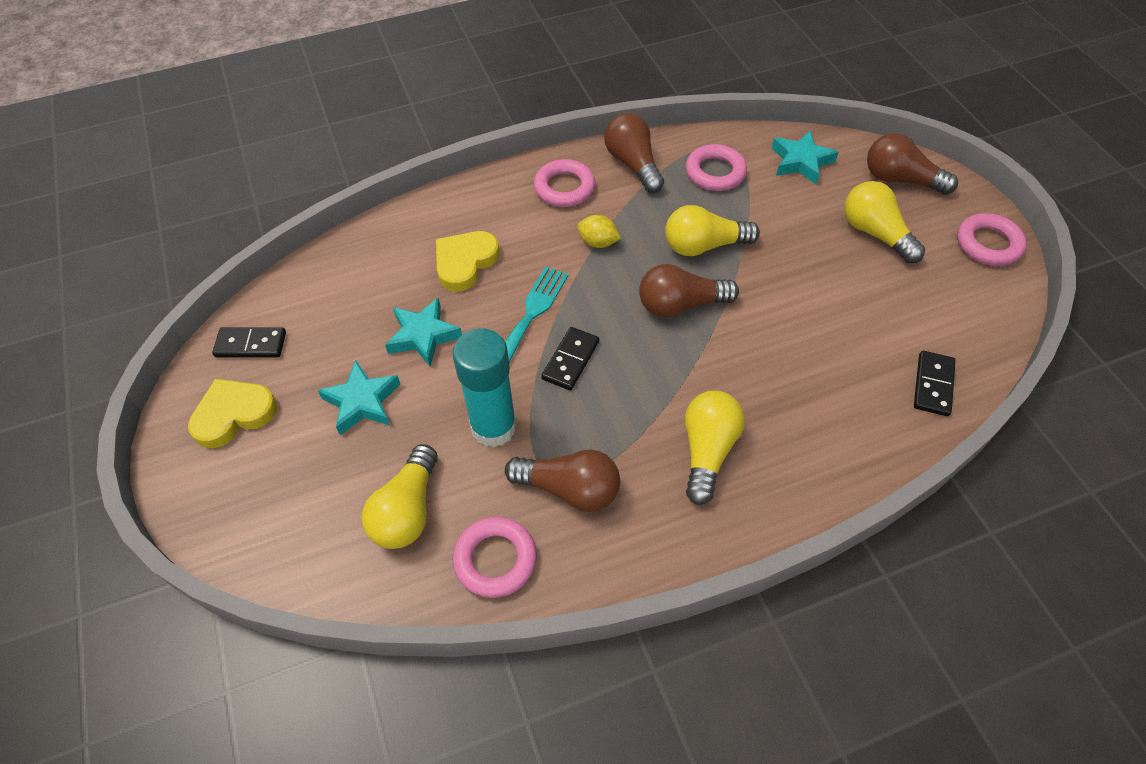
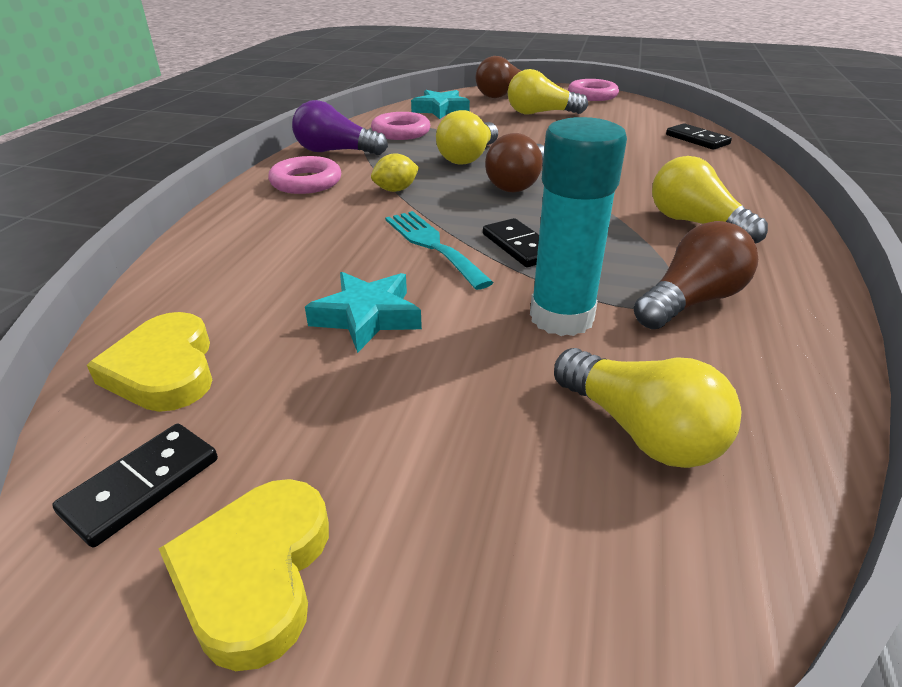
camera: 55 degrees left, 20 degrees down
(362, 402) = (410, 404): turquoise star -> none
(465, 262) = (305, 256): yellow heart -> yellow heart (164, 369)
(495, 559) = (767, 384): pink ring -> none
(633, 164) = (335, 151): brown light bulb -> purple light bulb

